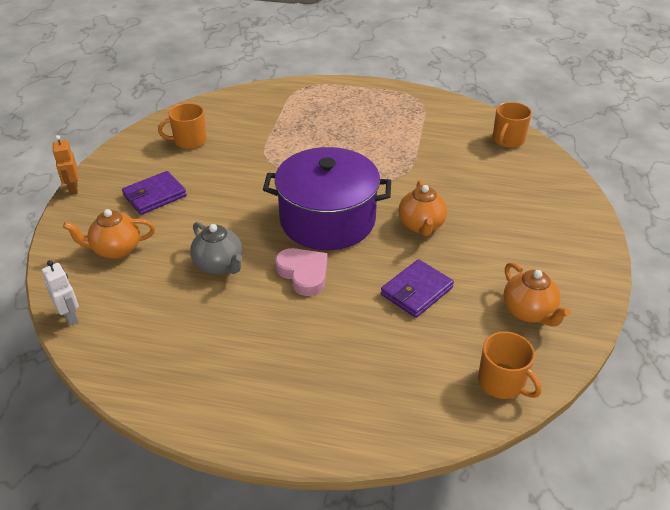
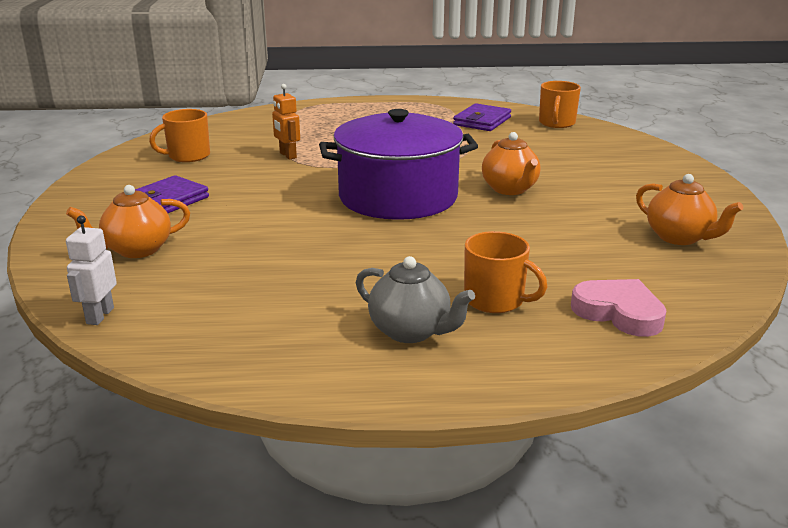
camera: 15 degrees left, 15 degrees down
(70, 316) = (99, 316): white robot -> white robot turned 120 degrees counterclockwise
(73, 188) = (50, 207): orange robot -> orange robot (287, 155)
(219, 265) = (285, 246): grey teapot -> grey teapot (411, 331)
(303, 274) = (397, 241): pink heart -> pink heart (619, 312)
(416, 291) = (542, 238): purple wallet -> purple wallet (482, 121)
(502, 382) = (696, 295): orange mug -> orange mug (496, 300)

